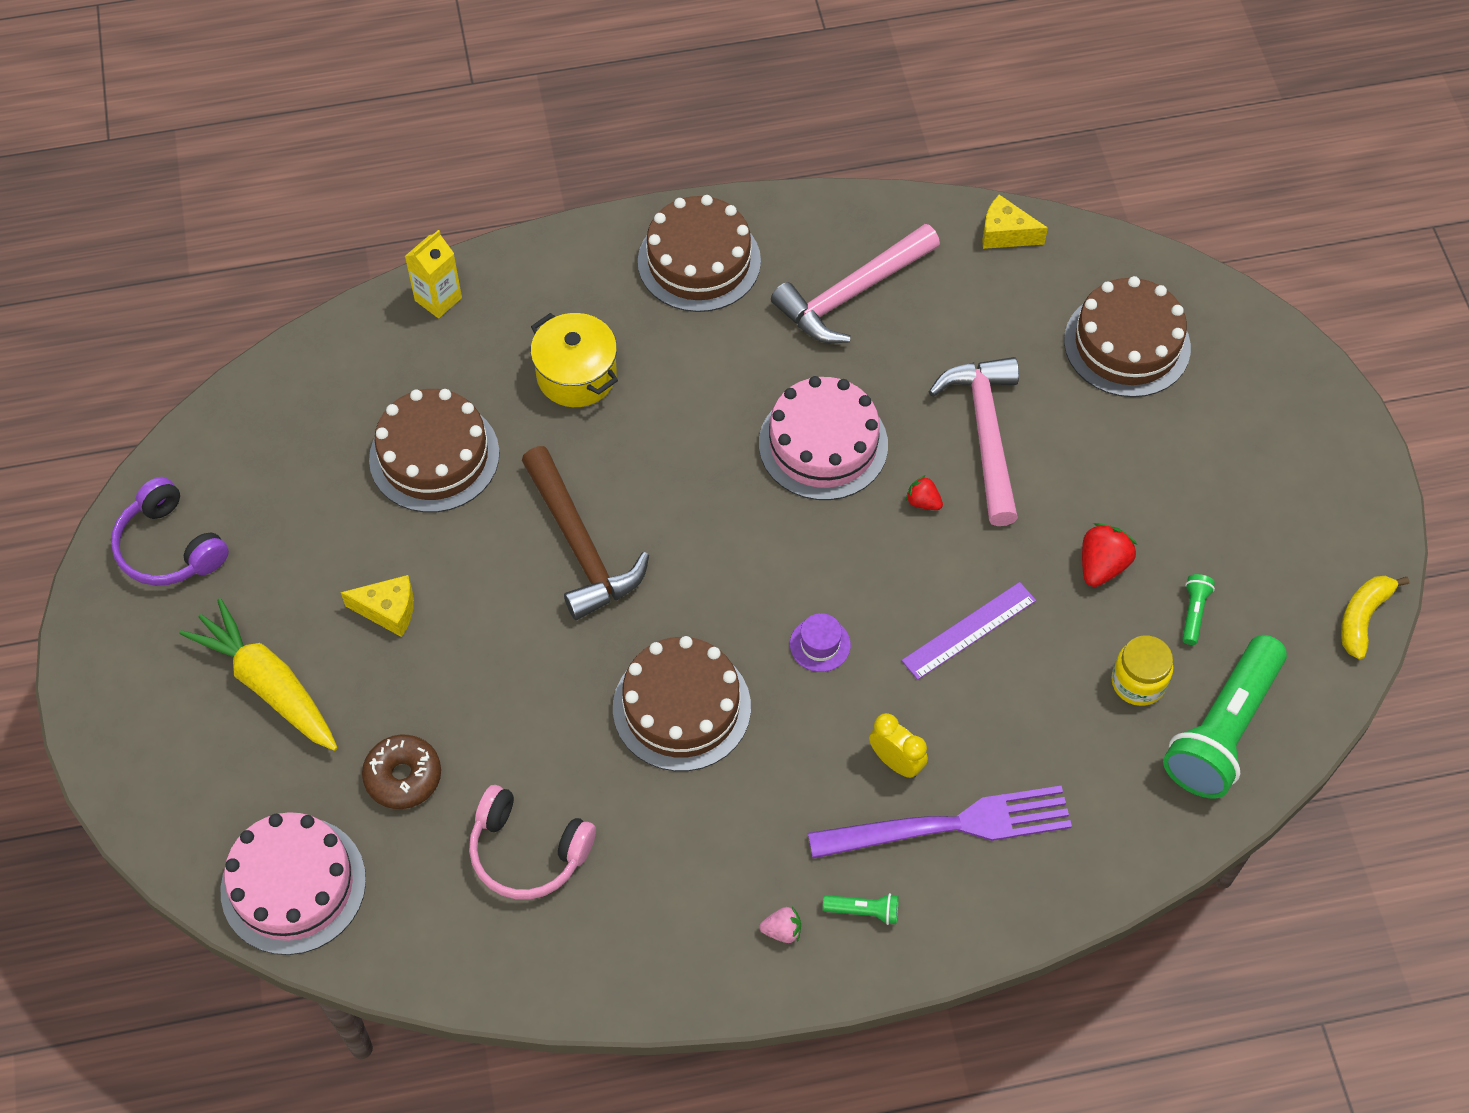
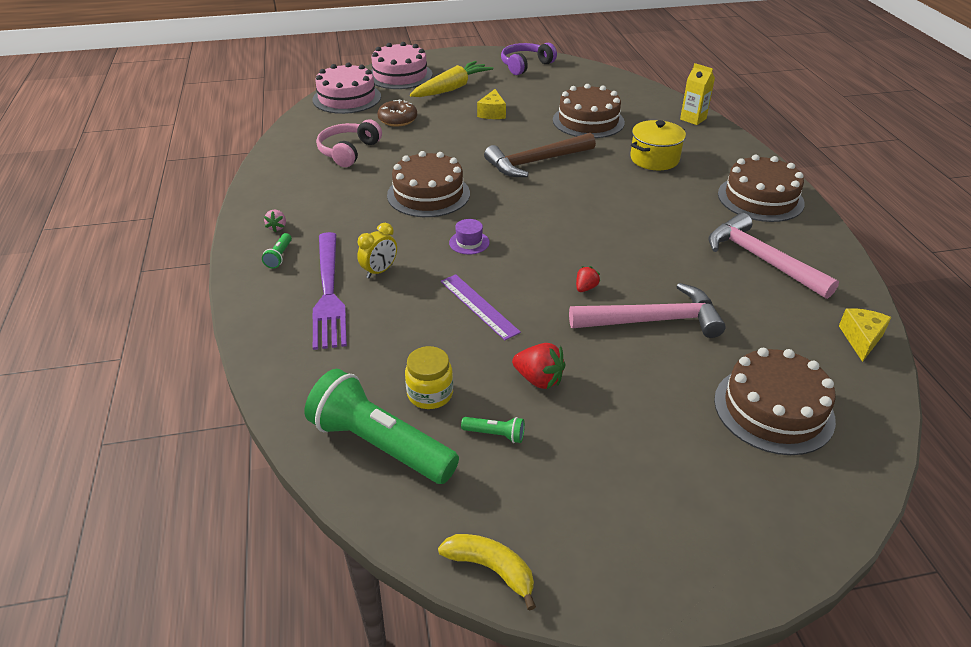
camera: 90 degrees right, 20 degrees down
(823, 444) = (626, 245): pink cake -> pink cake (400, 75)

